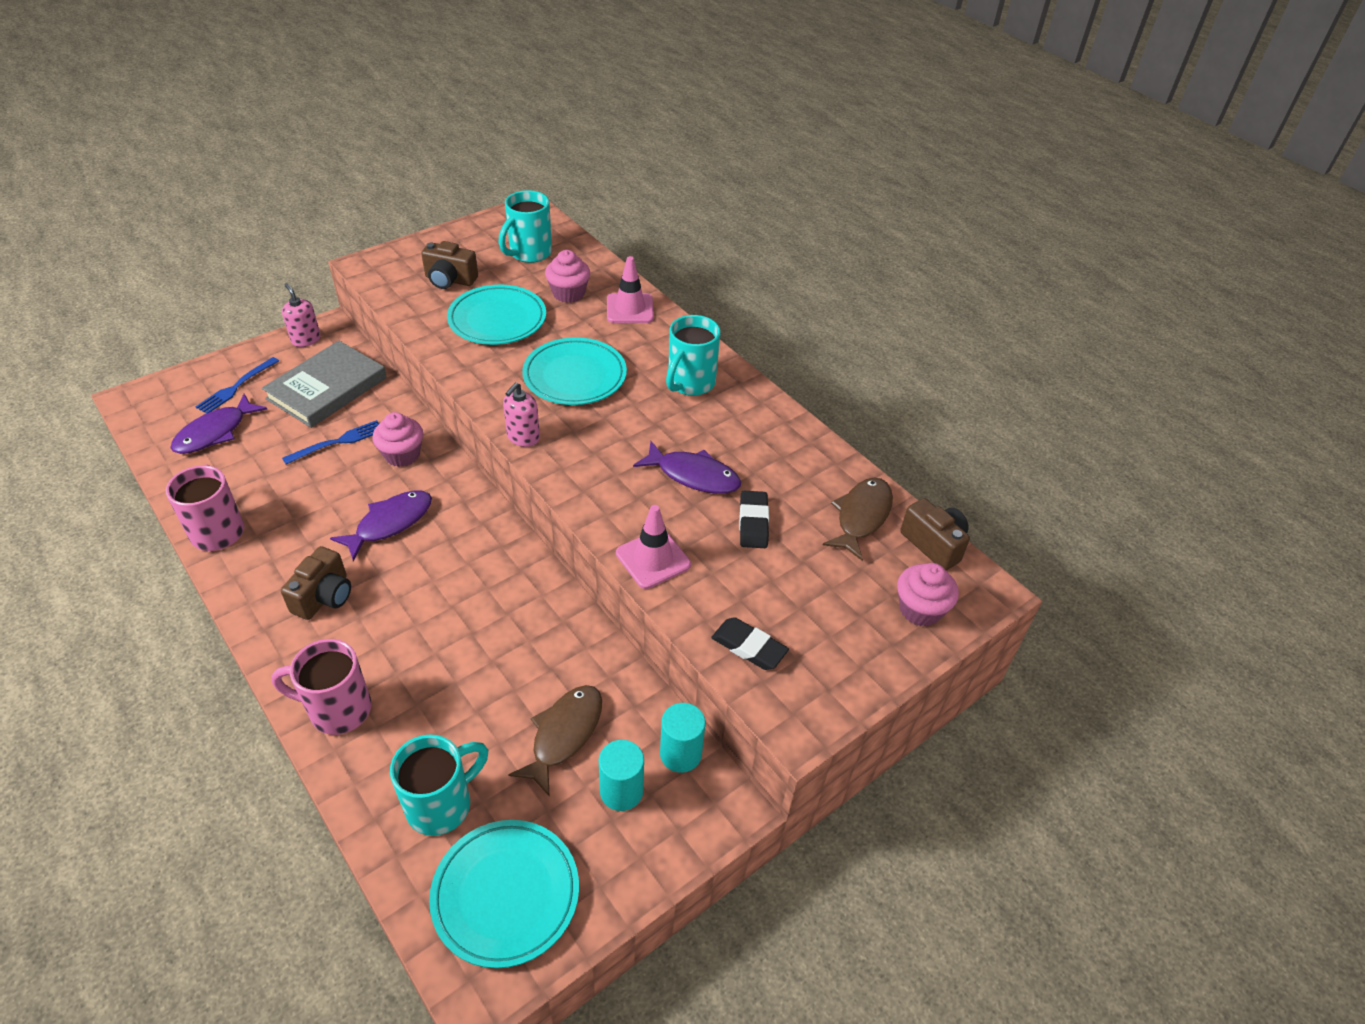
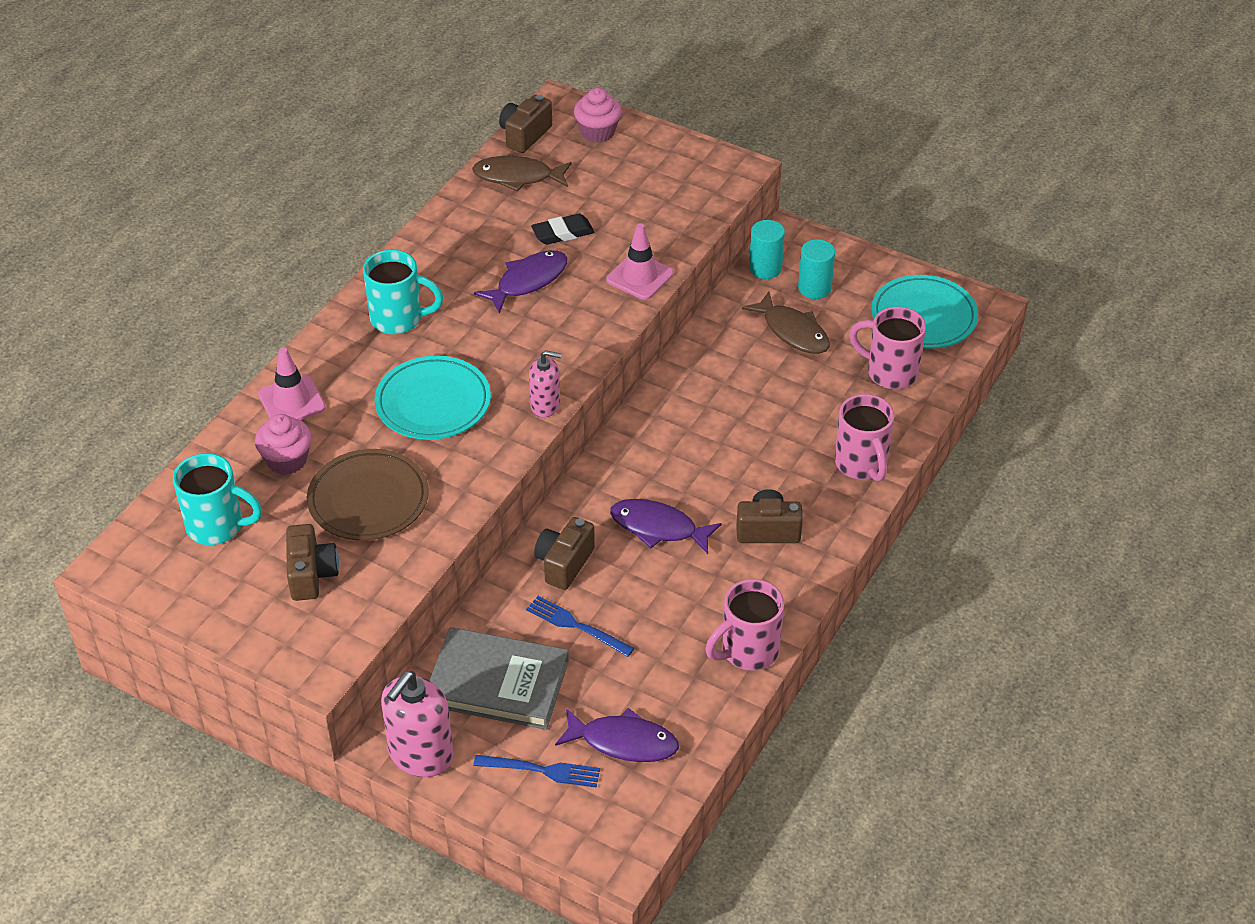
camera: 110 degrees left, 0 degrees up
(306, 340) = (421, 755): pink soap dispenser -> pink soap dispenser, size x1.69
(402, 455) = (564, 563): pink cupcake -> brown camera
(441, 804) = (890, 372): turquoise mug -> pink mug
(497, 319) = (368, 500): turquoise plate -> brown plate
(564, 735) = (792, 331): brown fish -> brown fish turned 135 degrees counterclockwise
(693, 475) = (528, 281): purple fish -> purple fish turned 45 degrees clockwise
(749, 647) = (691, 205): black eraser -> none

